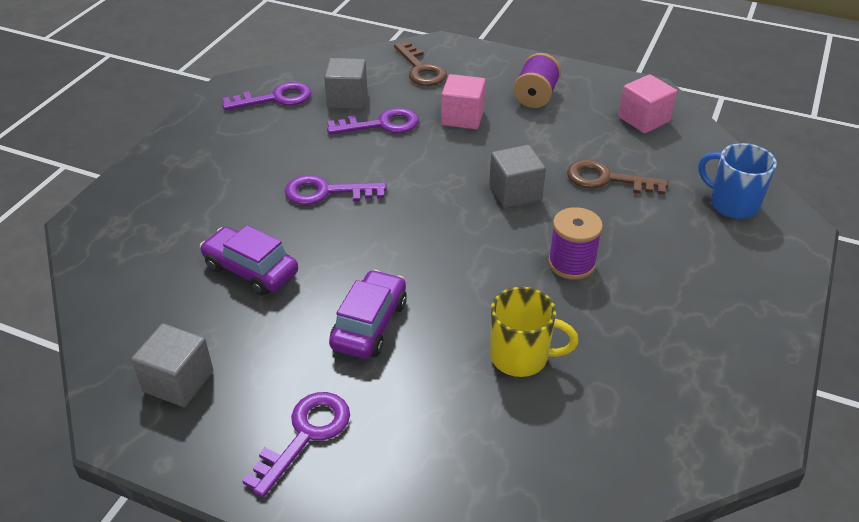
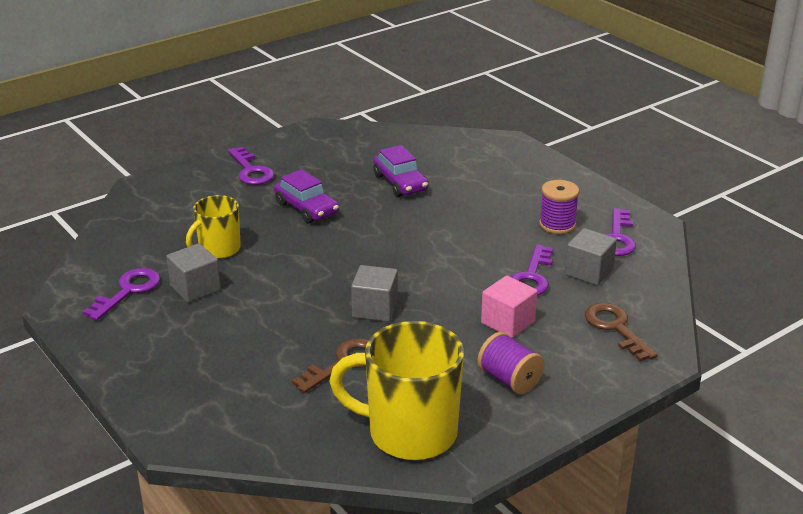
camera: 120 degrees right, 10 degrees down
(178, 381) = (331, 146): grey cube -> grey cube (195, 288)
(251, 270) = (400, 183): purple car -> purple car turned 90 degrees clockwise
(326, 192) = (458, 228): purple key -> purple key (128, 291)
(421, 69) = (616, 328): brown key -> brown key turned 60 degrees clockwise
(571, 263) = (271, 301): purple spool -> purple spool (557, 225)
(644, 119) = (409, 433): pink cube -> yellow mug
(732, 204) = (241, 418): blue mug -> none

